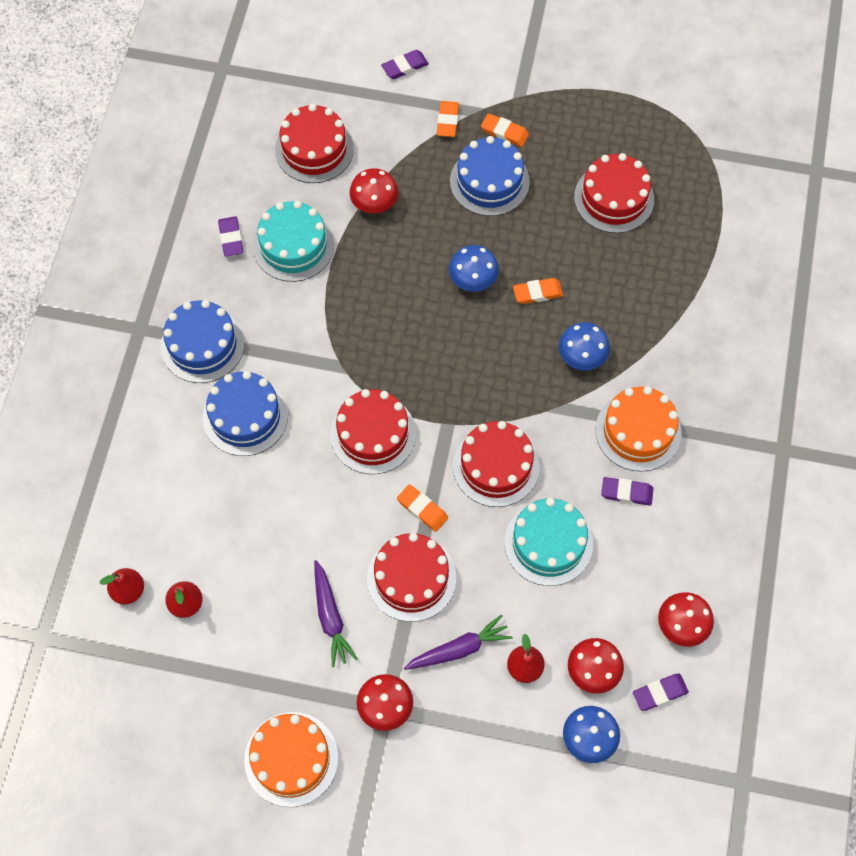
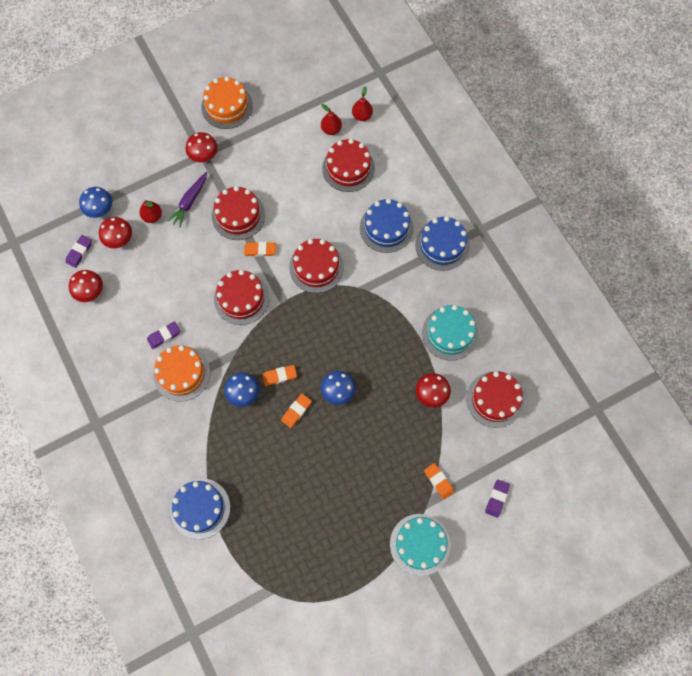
camera: 140 degrees right, 5 degrees up
(231, 238) = (485, 311): purple eraser -> none
(330, 617) = (261, 171): purple carrot -> none
(489, 181) = (380, 460): blue cake -> blue cake (200, 508)
(504, 132) = (399, 501): orange eraser -> orange eraser (279, 376)
(548, 543) = (185, 281): turquoise cake -> turquoise cake (420, 544)
(614, 198) = (300, 508): red cake -> red cake (348, 168)

